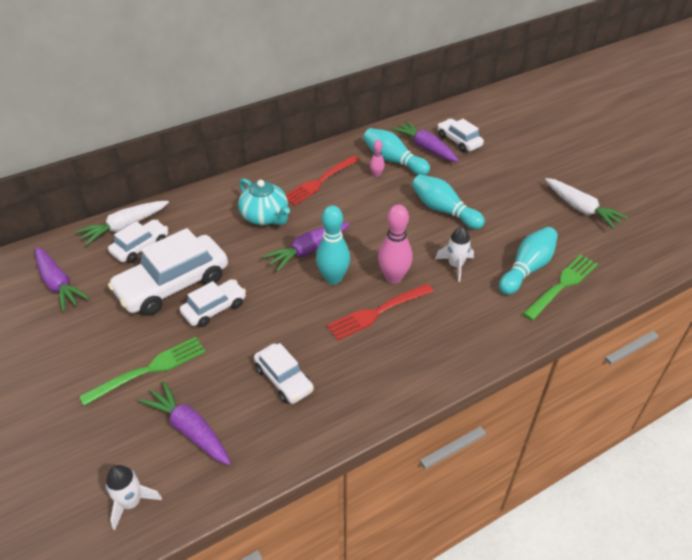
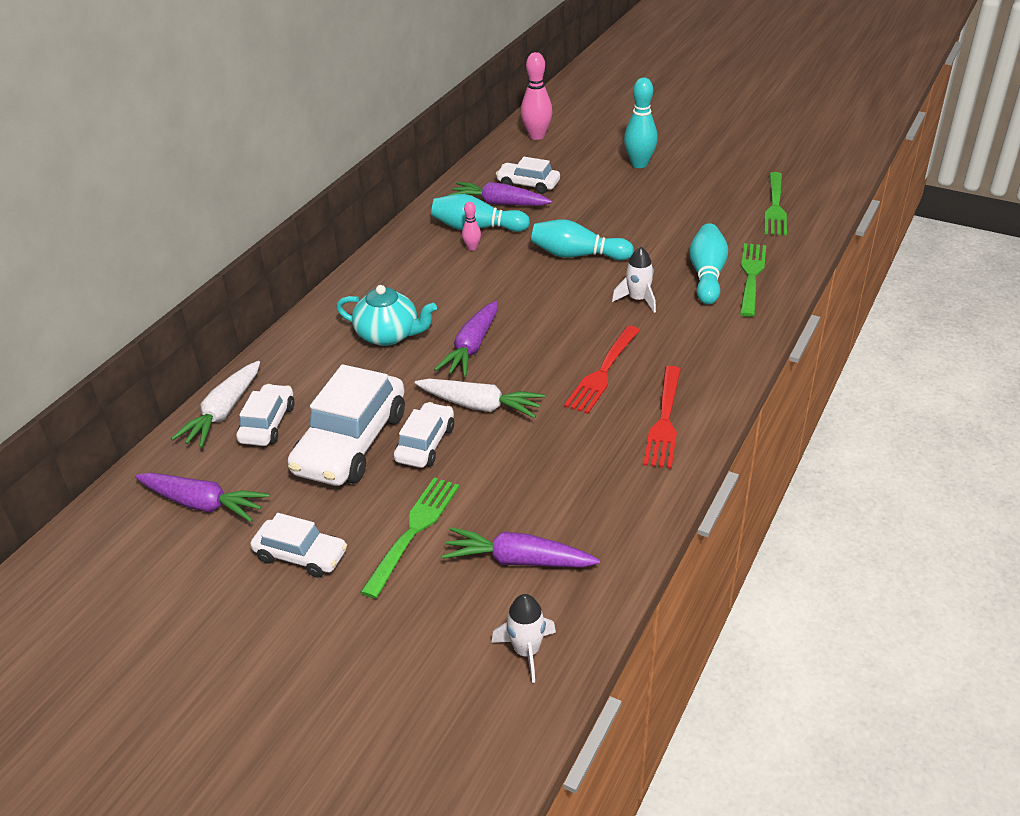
camera: 30 degrees left, 5 degrees down
(284, 379) = (569, 471): white car -> white car (301, 555)
(320, 181) = (415, 277): red fork -> red fork (664, 420)
(333, 278) = (526, 361): turquoise bowling pin -> turquoise bowling pin (639, 164)
(393, 277) = (587, 335): pink bowling pin -> pink bowling pin (537, 136)
(581, 209) = (707, 204): white carrot -> white carrot (480, 406)
(637, 233) = (775, 206): none -> green fork

